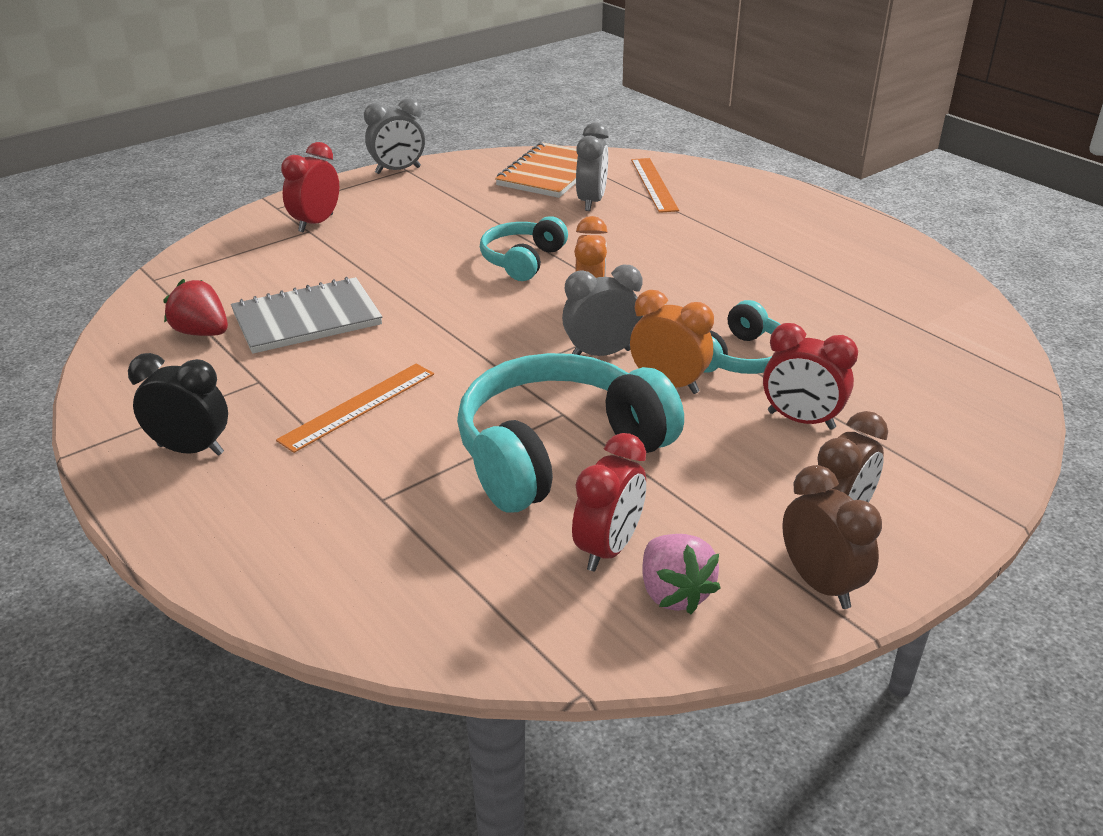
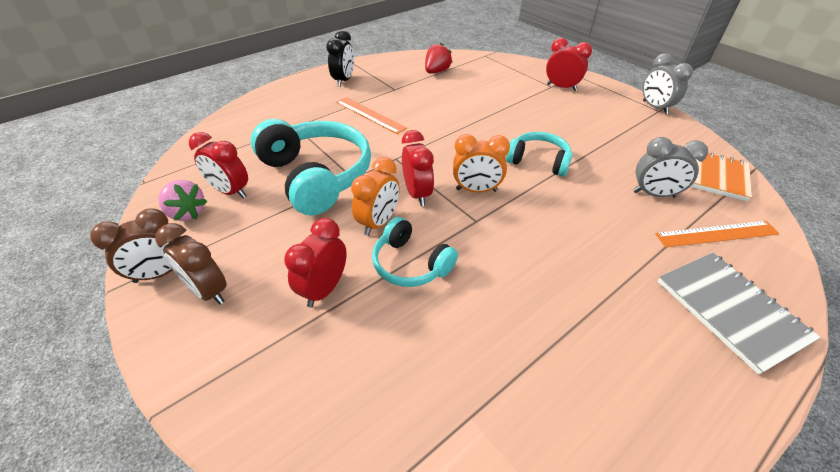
camera: 90 degrees right, 10 degrees up
(307, 319) = (452, 95): grey notebook -> grey notebook (730, 310)
(601, 354) = (417, 194): grey clock -> red clock
(674, 593) = (187, 213): pink strawberry -> pink strawberry turned 120 degrees counterclockwise

